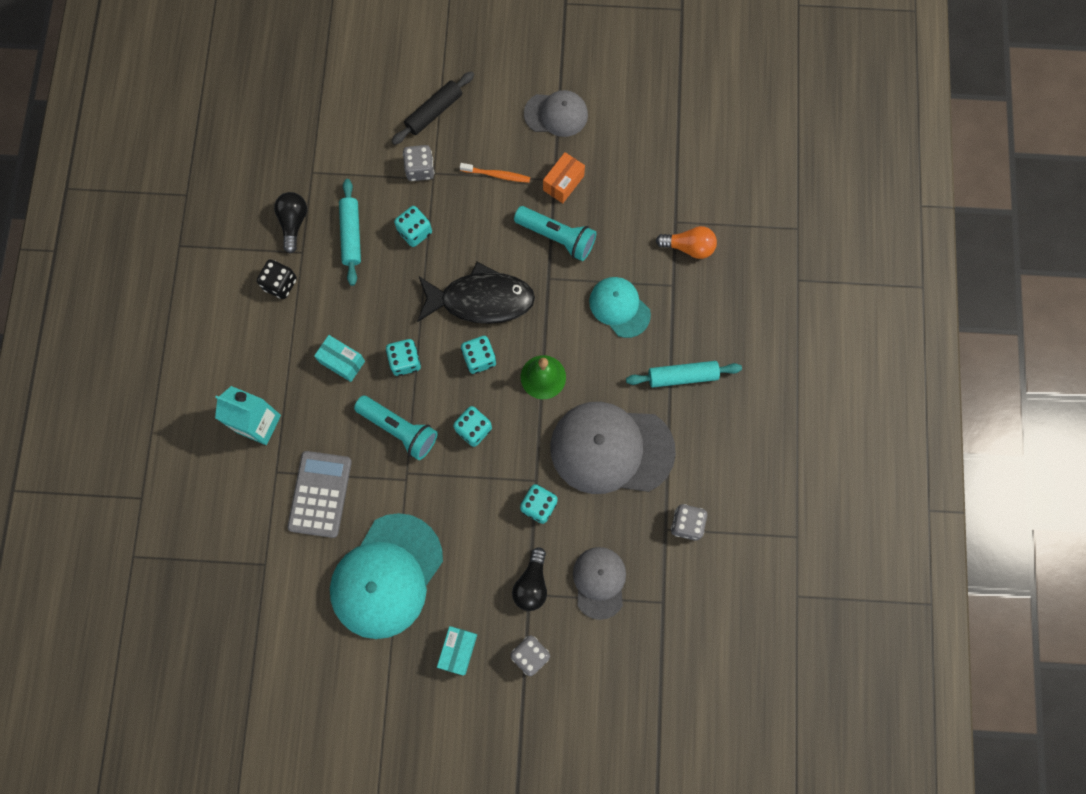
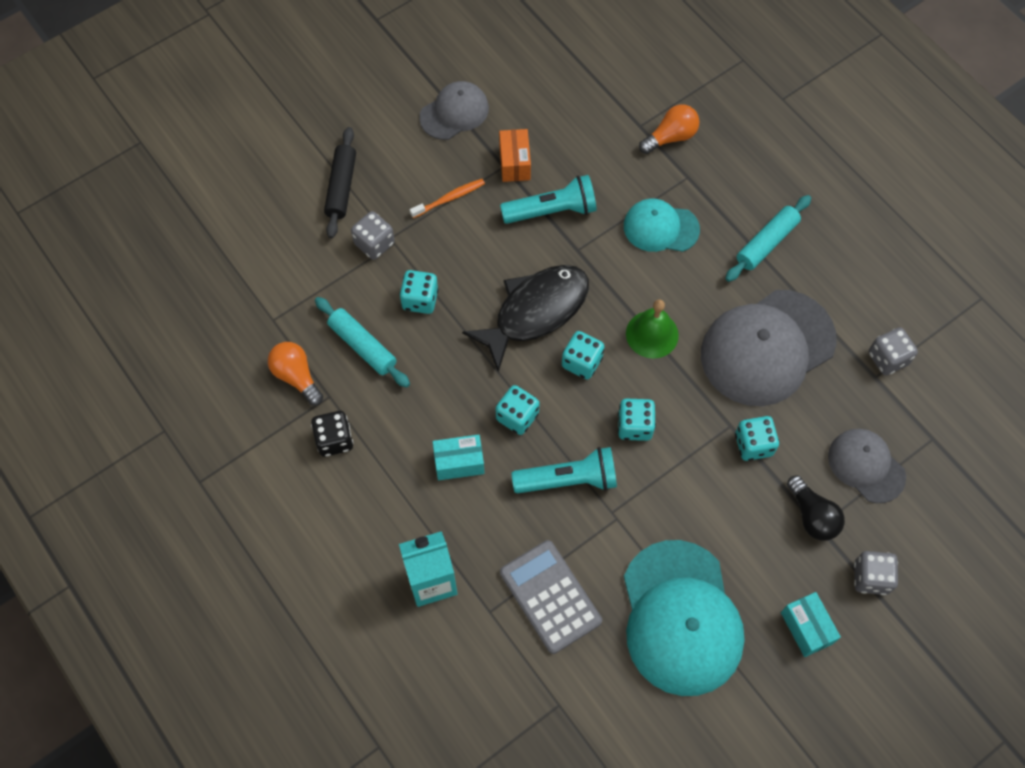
camera: 40 degrees left, 10 degrees down
(293, 223) = (296, 376): black light bulb -> orange light bulb

